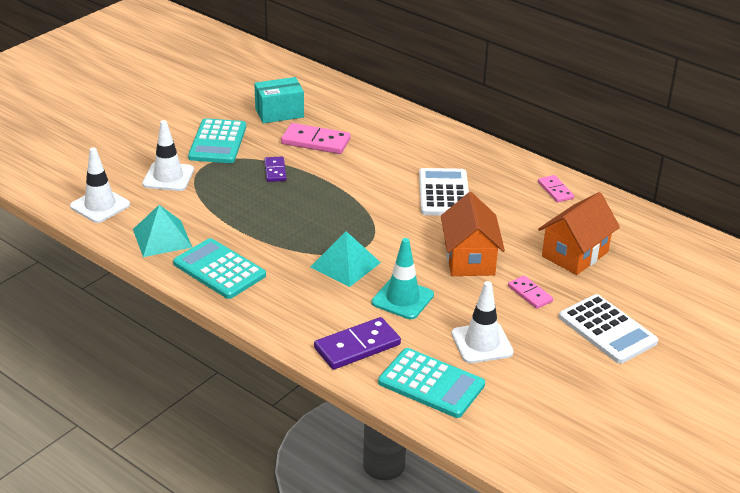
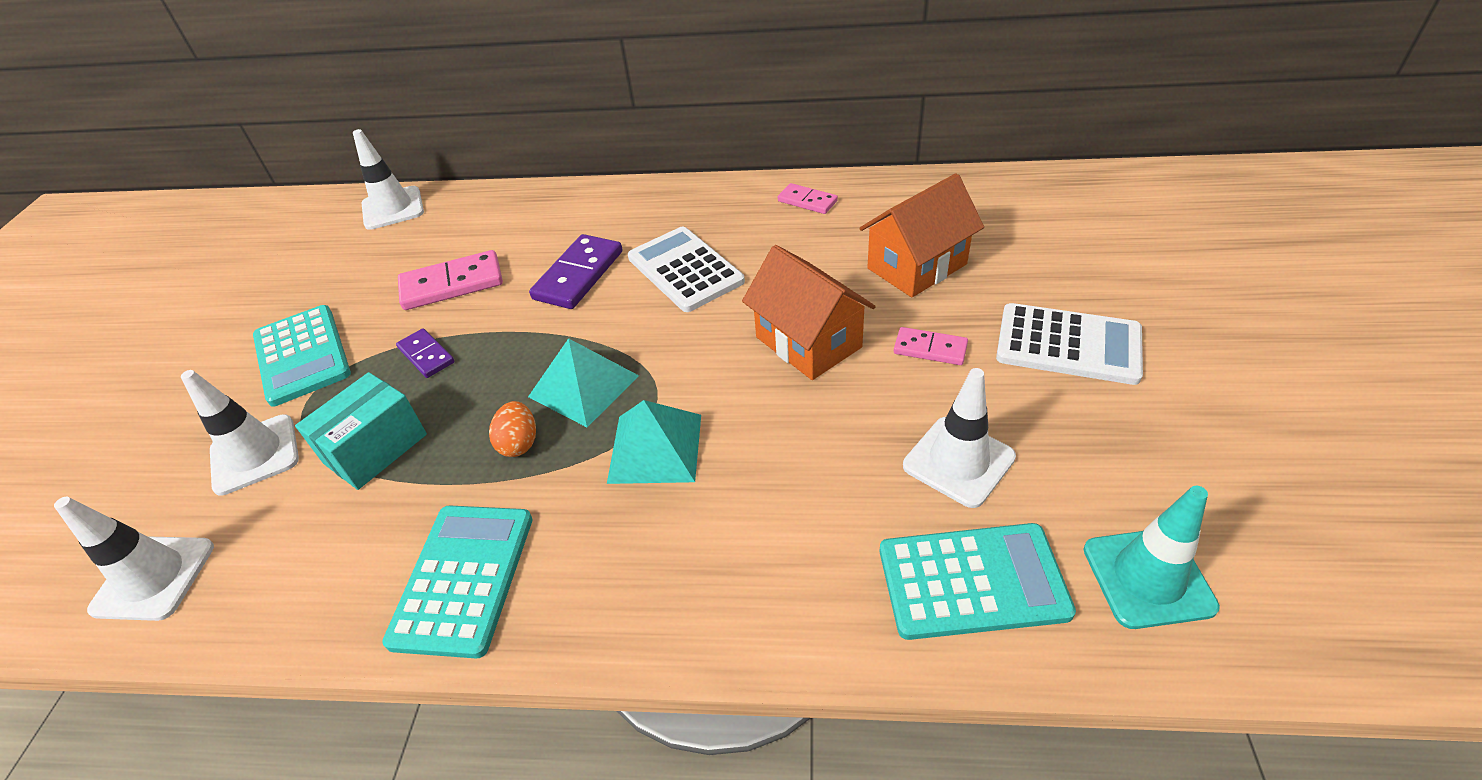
camera: 30 degrees left, 10 degrees up
(162, 238) = (316, 576): turquoise pyramid -> turquoise pyramid (583, 386)
(219, 269) = (463, 579): turquoise calculator -> turquoise calculator turned 90 degrees clockwise
(279, 113) = (367, 269): turquoise box -> turquoise box (376, 449)
(286, 231) = (519, 443): none -> orange egg
(318, 84) = (393, 208): none -> white traffic cone
(357, 346) = (804, 585): purple domino -> purple domino (578, 275)
(402, 299) = (786, 456): turquoise traffic cone -> turquoise traffic cone (1148, 578)
(575, 254) = (916, 266): orange house -> orange house turned 45 degrees clockwise

